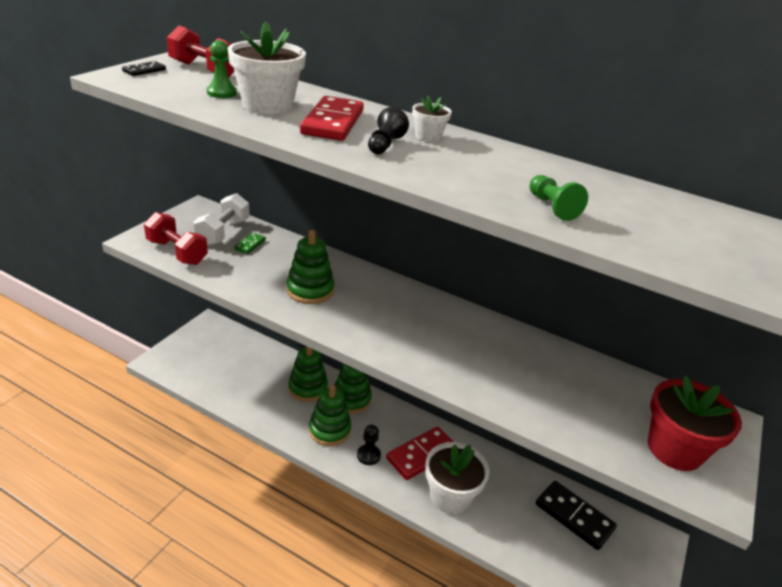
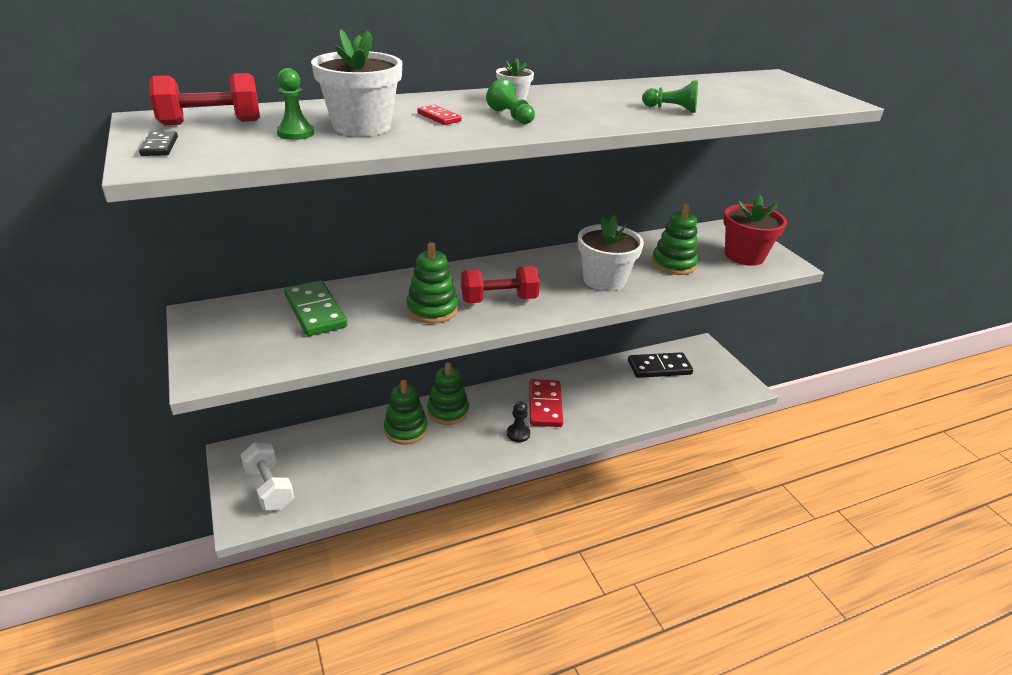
camera: 50 degrees left, 0 degrees up
(177, 252) = (267, 358): red dumbbell -> red dumbbell (499, 300)
(223, 232) = (270, 318): white dumbbell -> white dumbbell (269, 487)
(250, 245) = (315, 311): green domino -> green domino, size x2.09
(329, 430) = (469, 442): green stacking toy -> green stacking toy (673, 264)
(332, 122) = (439, 117): red domino -> red domino, size x0.48
(385, 145) = (511, 116): black pawn -> green pawn
(450, 496) = (595, 413): white flower pot -> white flower pot (604, 280)

